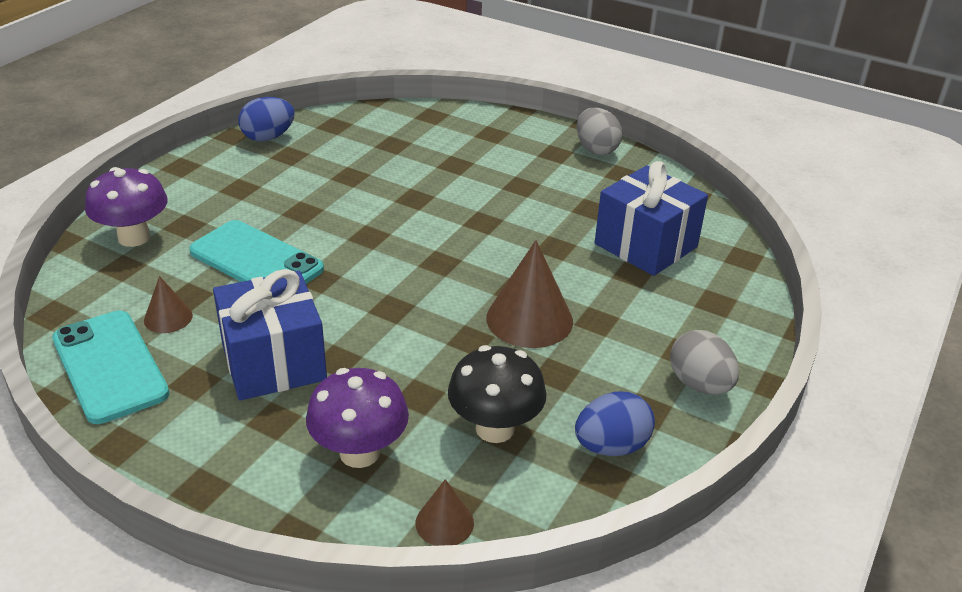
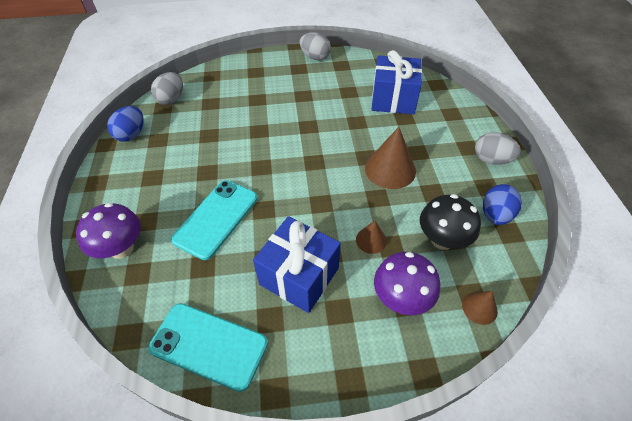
camera: 35 degrees left, 15 degrees up
(168, 318) = (207, 289): brown cone -> brown cone (371, 240)
(256, 260) = (216, 218): turquoise phone -> turquoise phone turned 60 degrees counterclockwise
(353, 121) = (171, 99): none -> grey egg

